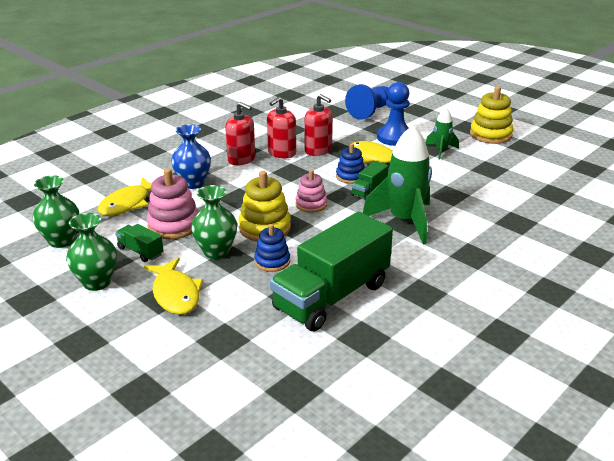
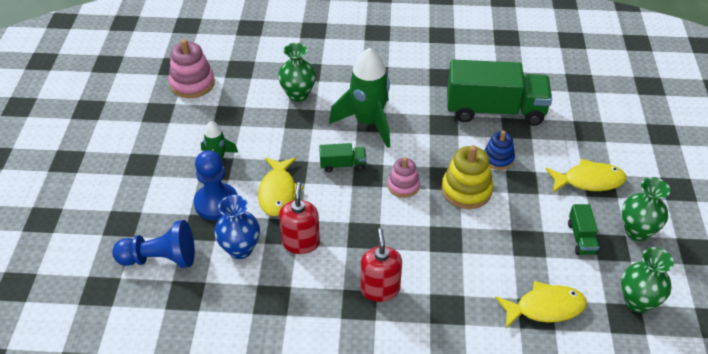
camera: 130 degrees left, 15 degrees up
(174, 225) = (530, 247): pink stacking toy -> pink stacking toy (192, 83)
(175, 294) = (589, 181): yellow fish -> yellow fish turned 60 degrees clockwise
(193, 183) = (461, 289): blue vase -> blue vase (240, 249)
(216, 252) = (526, 195): green vase -> green vase (298, 94)
(281, 153) = (335, 267): red soap dispenser -> none
(350, 176) = (330, 189): blue stacking toy -> none
(490, 135) = (149, 142): yellow stacking toy -> none

